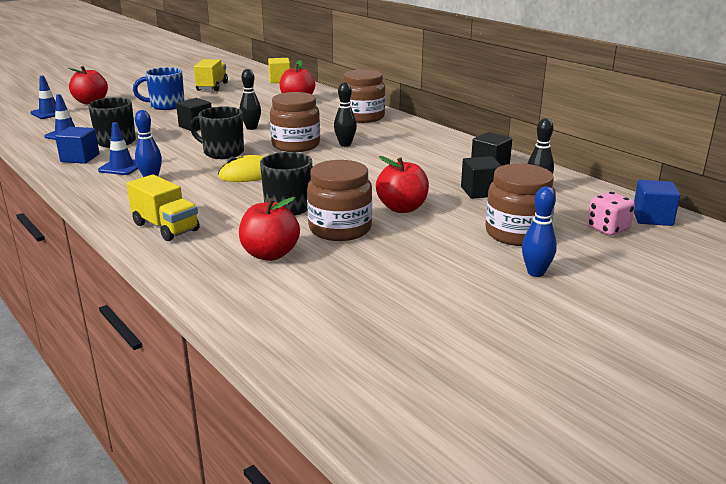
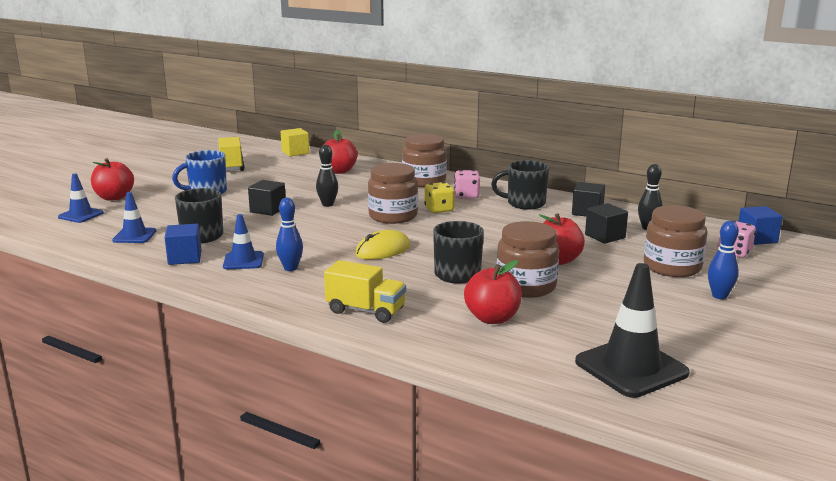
camera: 20 degrees left, 5 degrees down
(222, 152) = (329, 232): black mug -> black mug (525, 203)
(345, 144) = (439, 210): black bowling pin -> yellow dice
(347, 331) = (631, 367): none -> black traffic cone
(386, 135) = (466, 196): none -> pink dice

